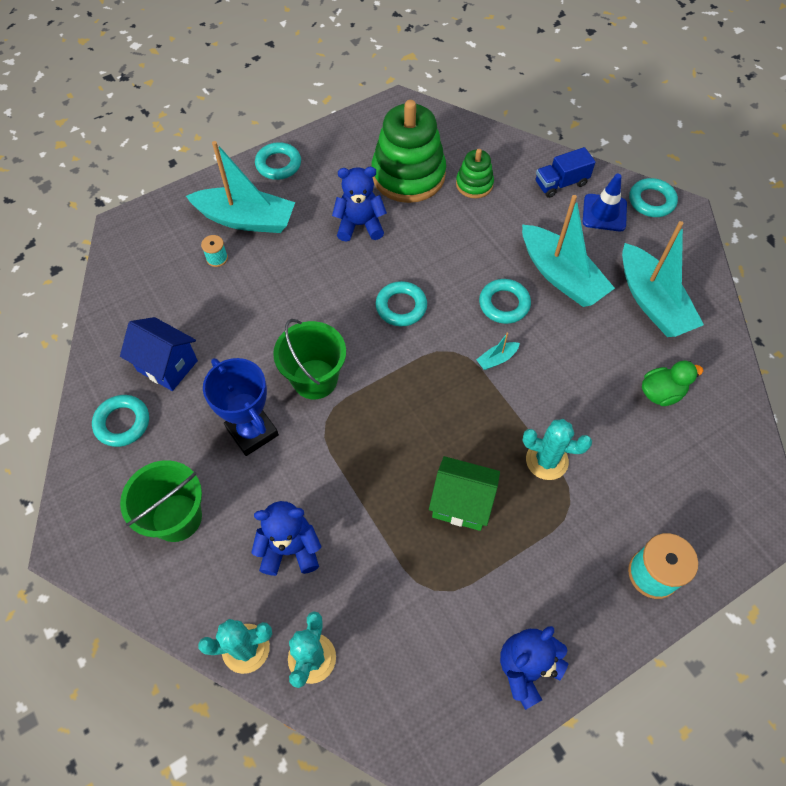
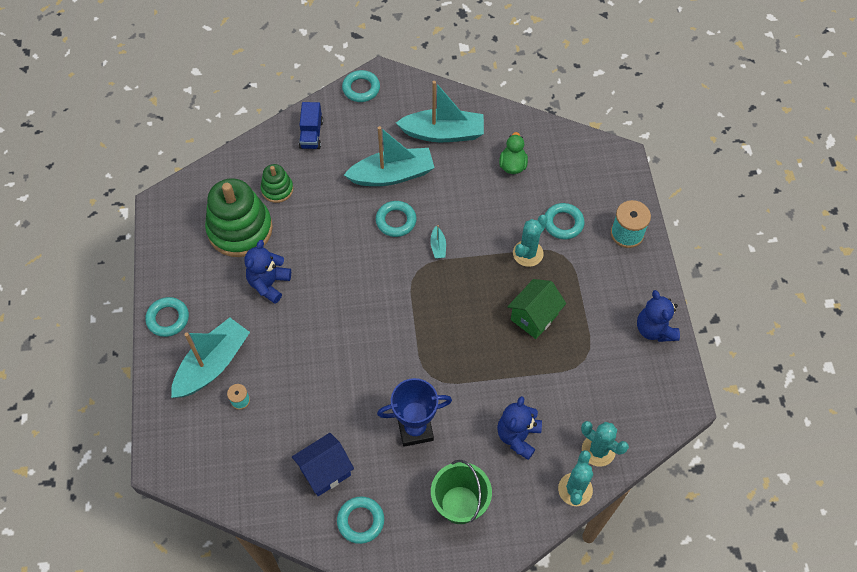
camera: 65 degrees left, 0 degrees up
(315, 379) = (393, 370): green bucket -> none
(401, 307) = (361, 287): turquoise ring -> turquoise ring (563, 223)
(604, 213) = (354, 121): blue traffic cone -> none

